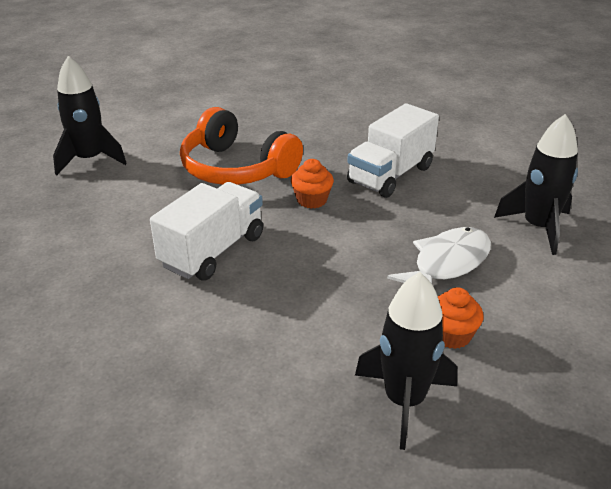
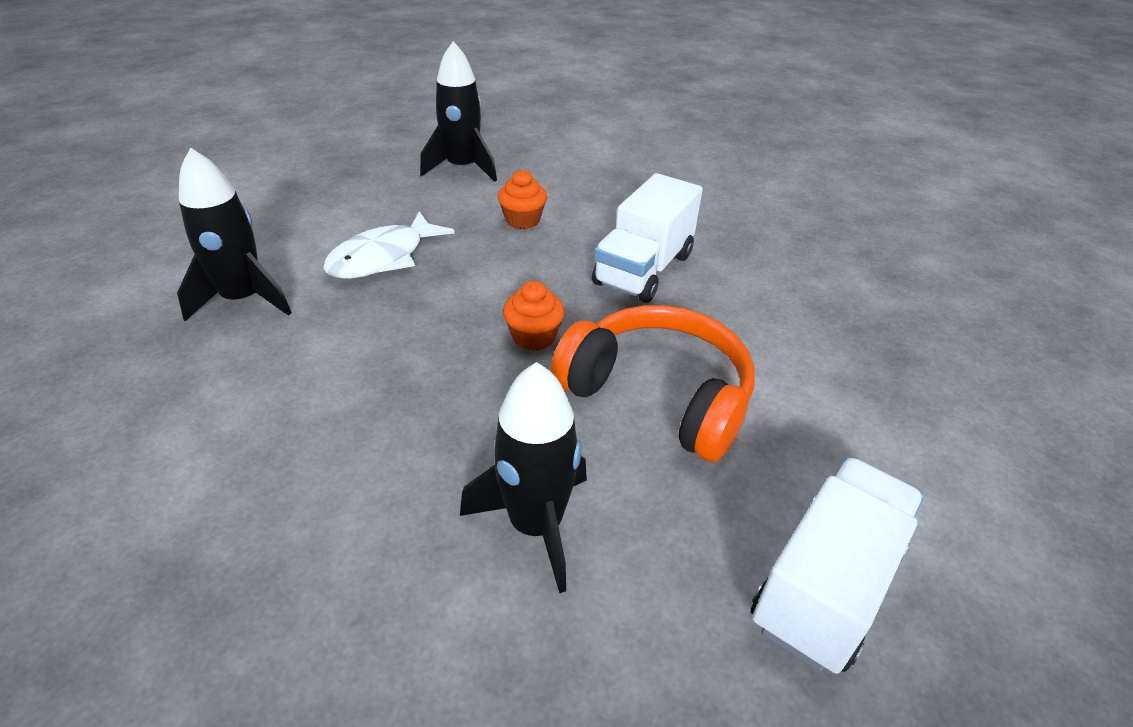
camera: 175 degrees right, 5 degrees up
(90, 160) = (909, 412): black rocket -> black rocket (536, 525)
(390, 175) = (407, 385): white truck -> white truck (825, 585)
(451, 335) = (409, 202): orange cupcake -> orange cupcake (522, 220)

